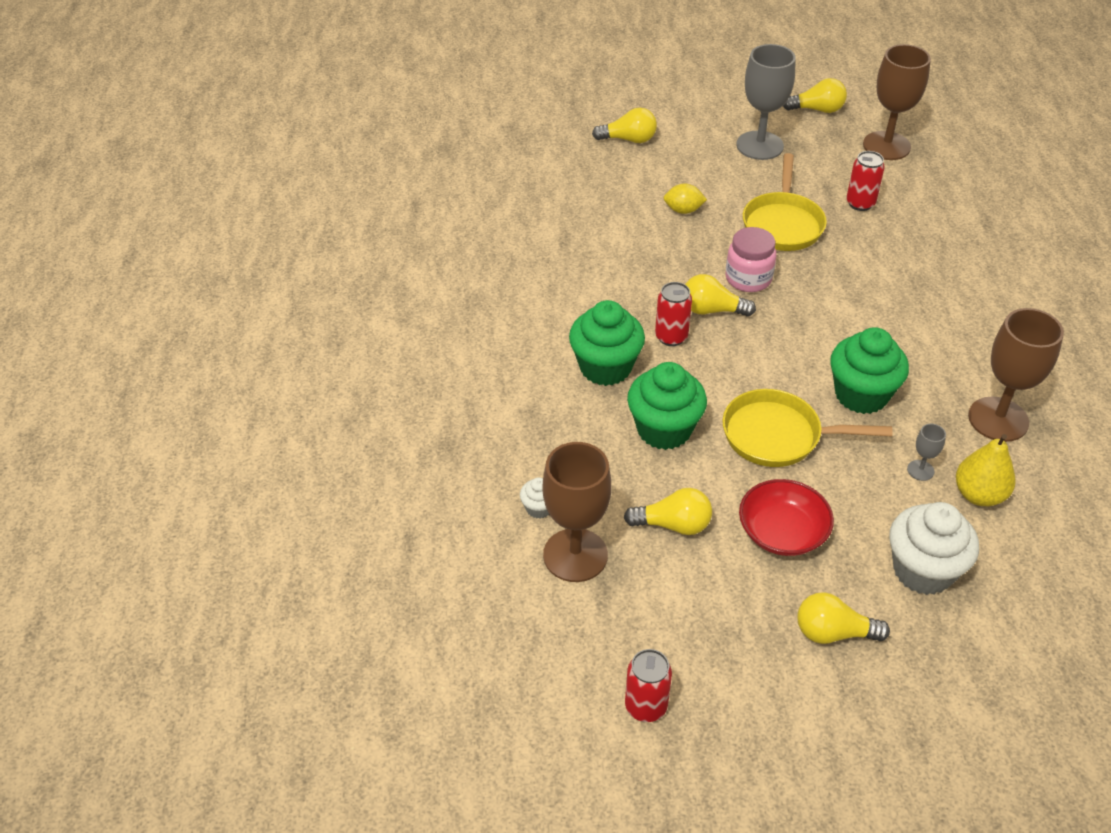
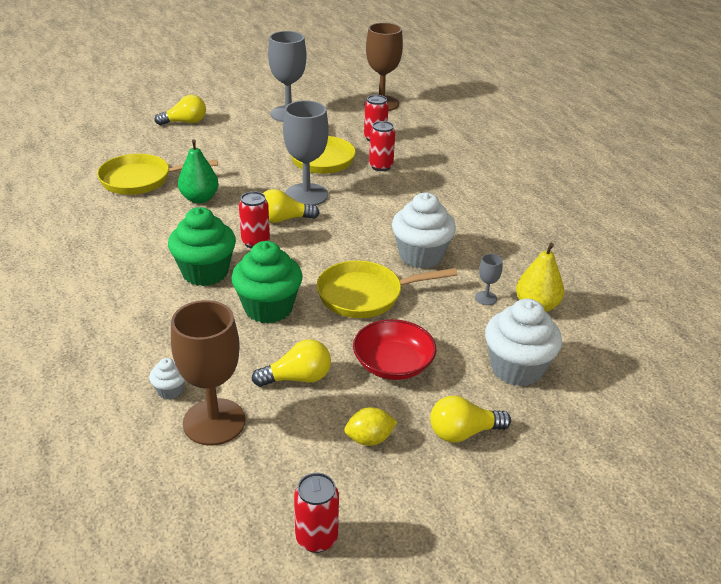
camera: 20 degrees left, 10 degrees down
(560, 221) = (141, 180): none -> yellow pan
(621, 261) = (199, 198): none -> green pear
(683, 210) = (241, 159): yellow lemon -> yellow lemon (369, 439)
(748, 279) = (306, 195): pink jar -> grey goblet
(817, 109) = (324, 89): yellow light bulb -> none
(854, 250) = (381, 166): none -> red can
(861, 395) = (421, 256): green cupcake -> white cupcake
(998, 419) = (528, 254): brown goblet -> none

